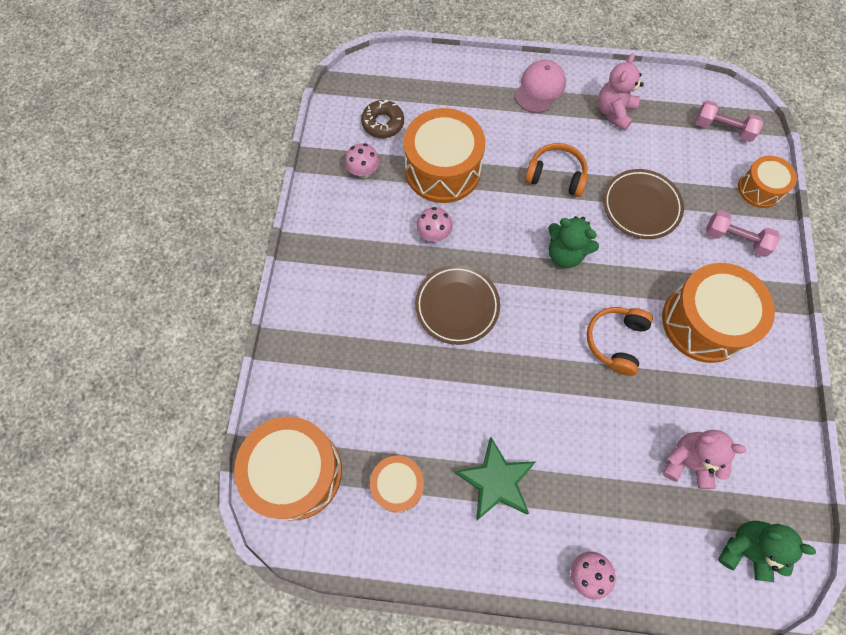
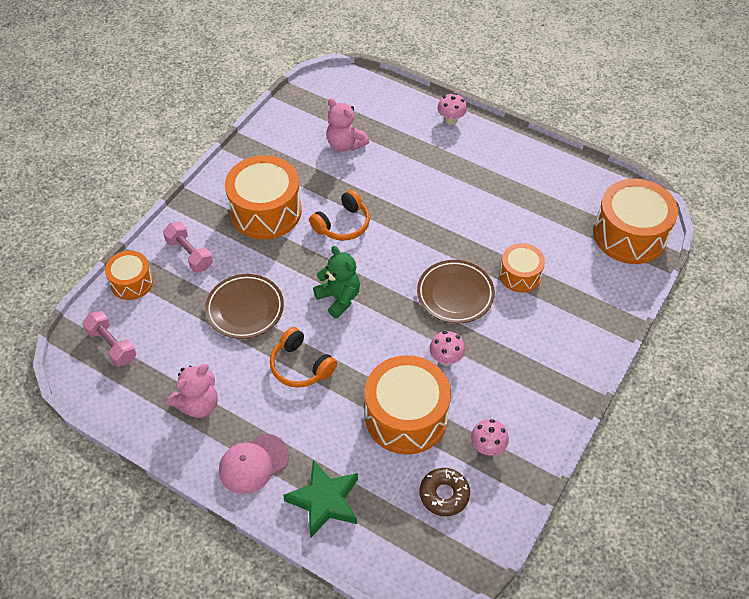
camera: 155 degrees left, 15 degrees down
(398, 485) = (556, 202): orange drum -> orange drum (520, 275)
(495, 481) = (484, 180): green star -> green star (324, 501)
(745, 549) = (343, 97): green teddy bear -> none

